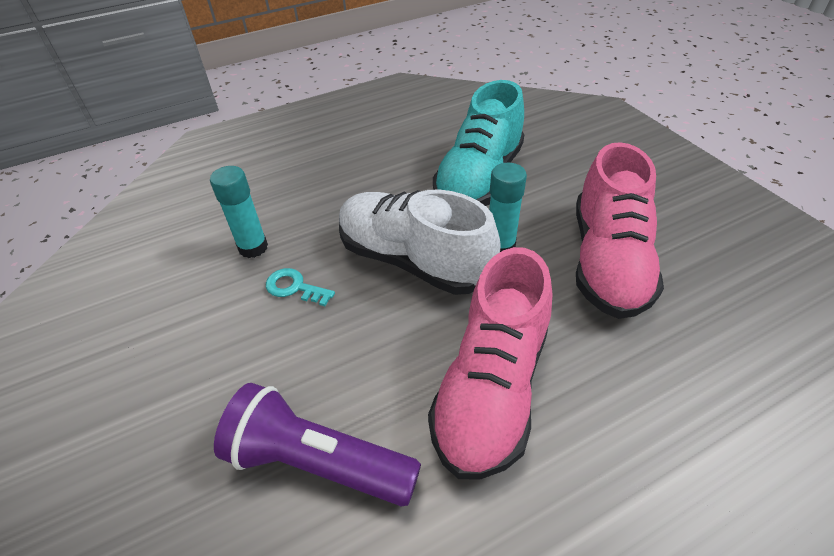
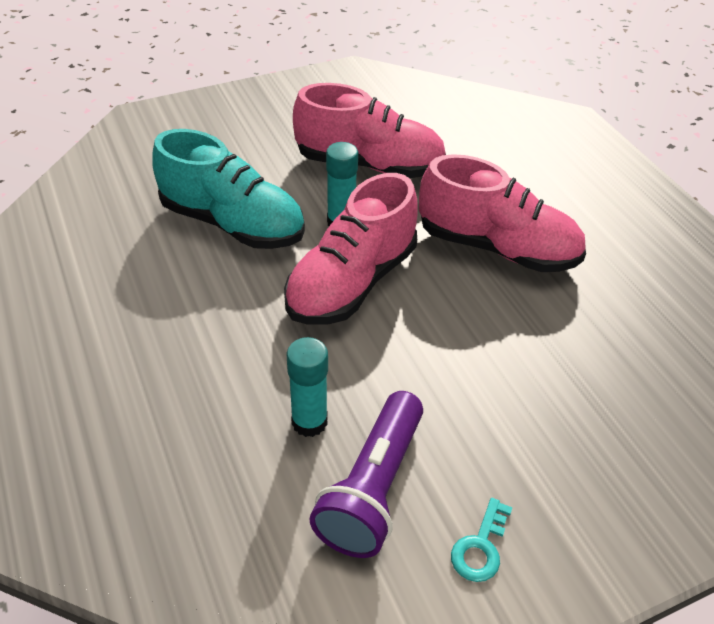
camera: 90 degrees left, 0 degrees up
(294, 287) = (379, 377): turquoise key -> turquoise key (480, 547)
(318, 462) = (570, 350): purple flashlight -> purple flashlight (373, 488)
(413, 260) = (351, 282): white shoe -> pink shoe

